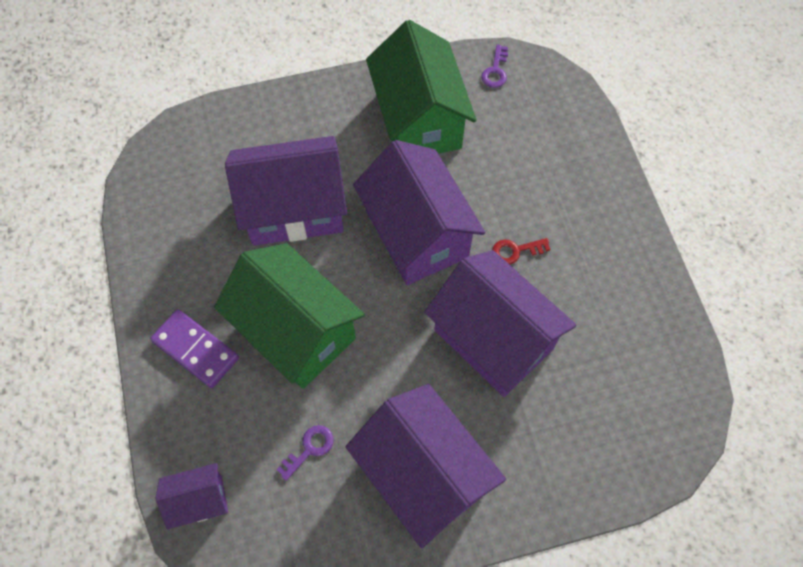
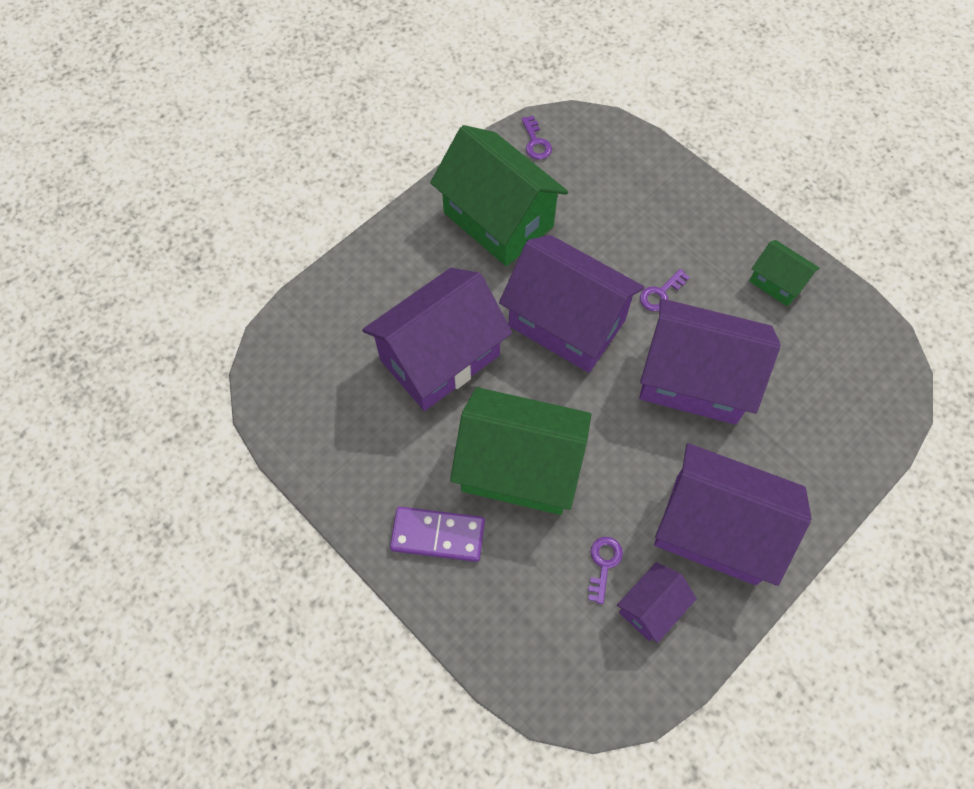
camera: 30 degrees left, 0 degrees up
(199, 500) = (537, 668): purple house -> purple house (651, 607)
(515, 251) = (660, 294): red key -> purple key
(629, 295) = (777, 282): none -> green house

